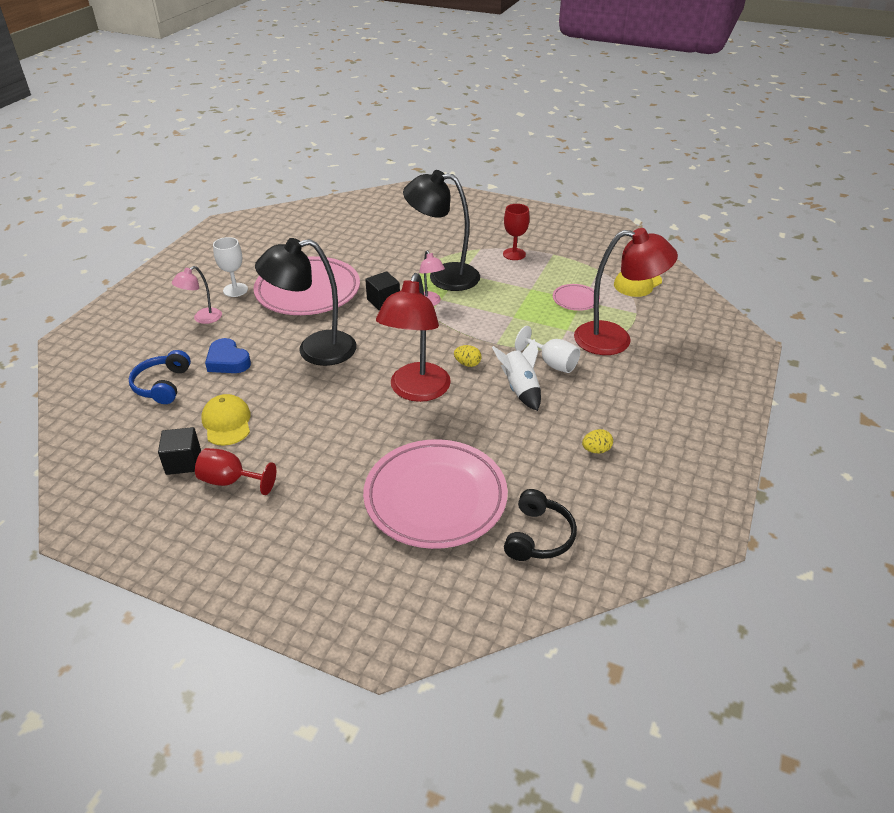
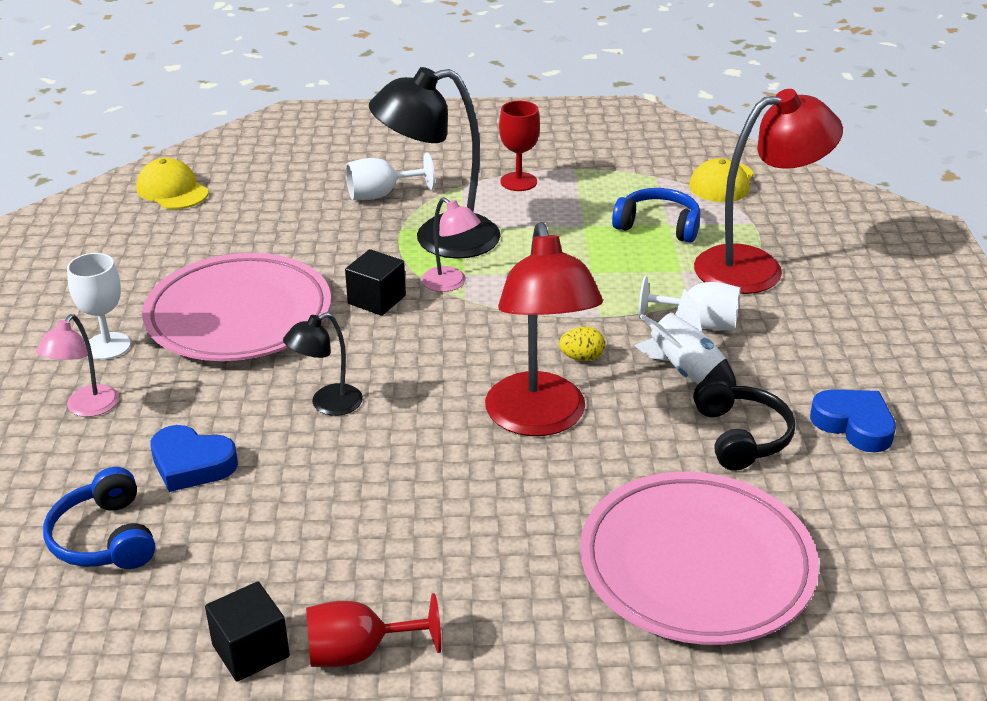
camera: 25 degrees left, 5 degrees down
(227, 422) = (273, 562): yellow cap -> yellow cap (172, 190)
(314, 350) = (327, 404): black lamp -> black lamp, size x0.50
(431, 243) = (381, 195): none -> white goblet
(538, 536) = (877, 568): black headphones -> black headphones (741, 436)
(575, 300) = (658, 226): pink plate -> blue headphones
(596, 450) = (854, 425): yellow egg -> blue heart

